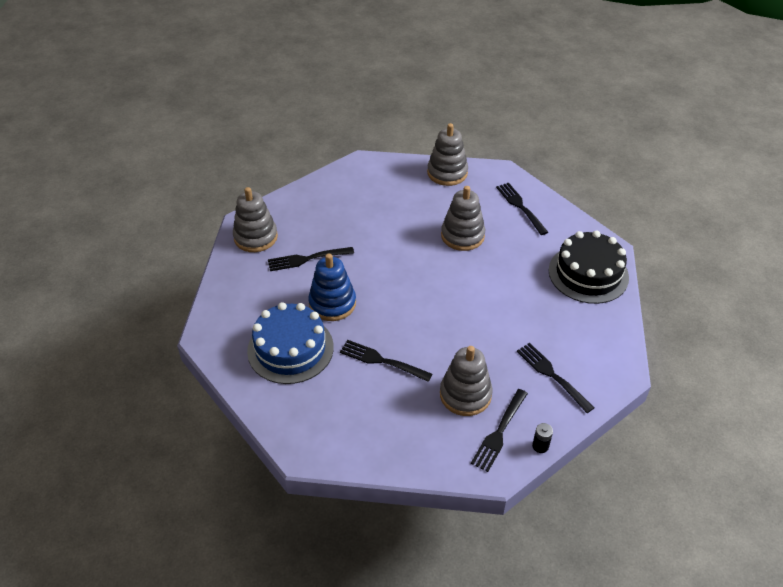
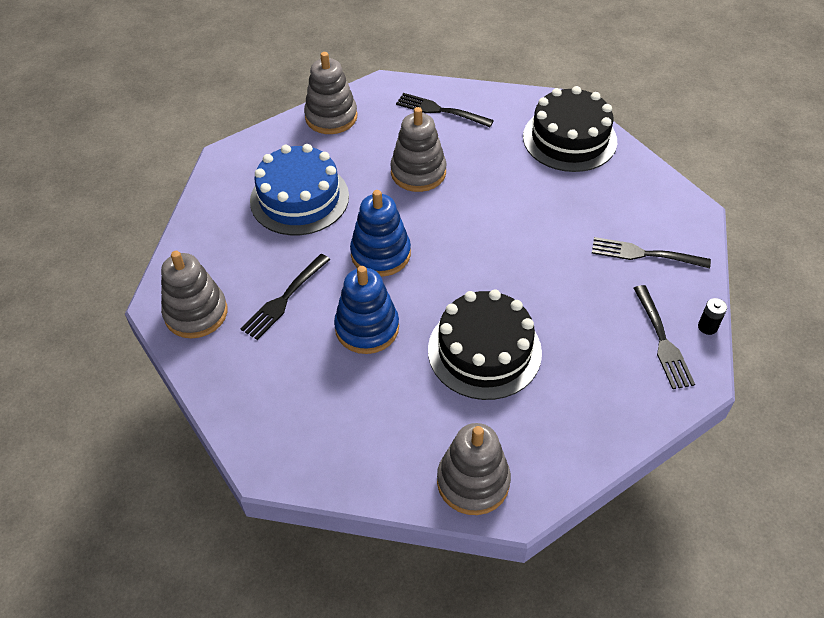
camera: 40 degrees left, 5 degrees up
(290, 349) = (378, 408): blue cake -> blue cake (299, 198)
(382, 361) = (484, 351): black fork -> black cake
(386, 268) = (380, 254): none -> blue stacking toy
(465, 395) = (595, 327): grey stacking toy -> grey stacking toy (473, 482)

